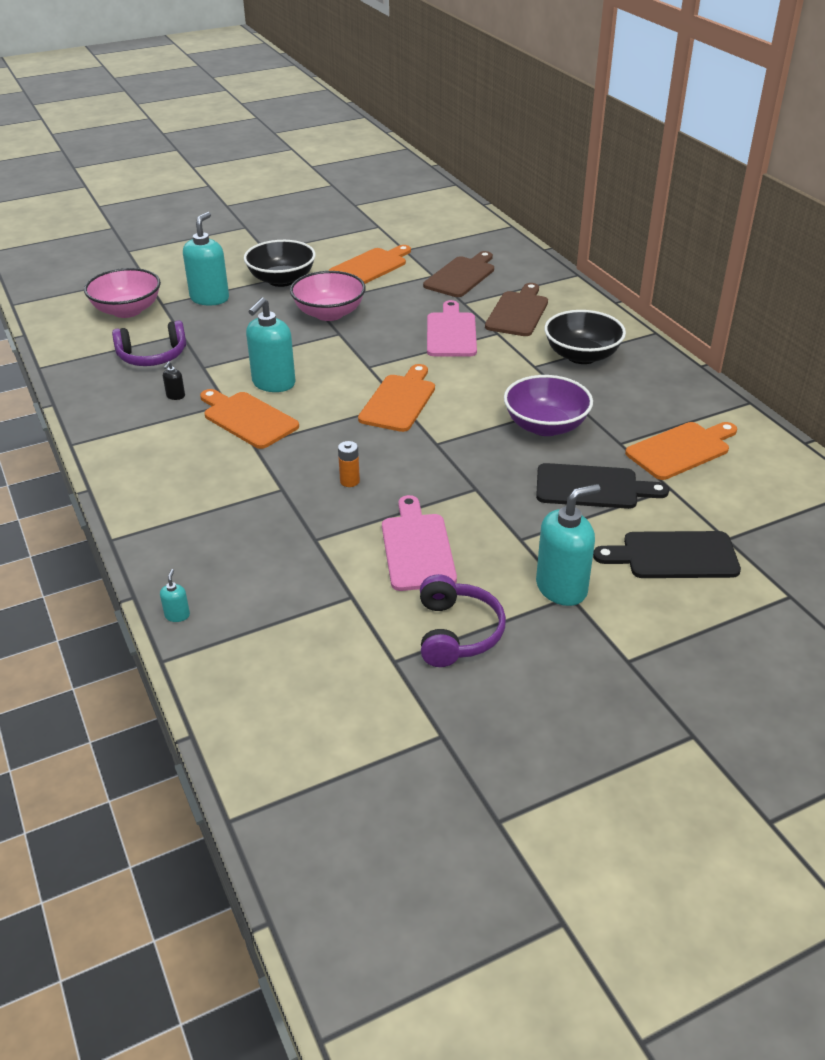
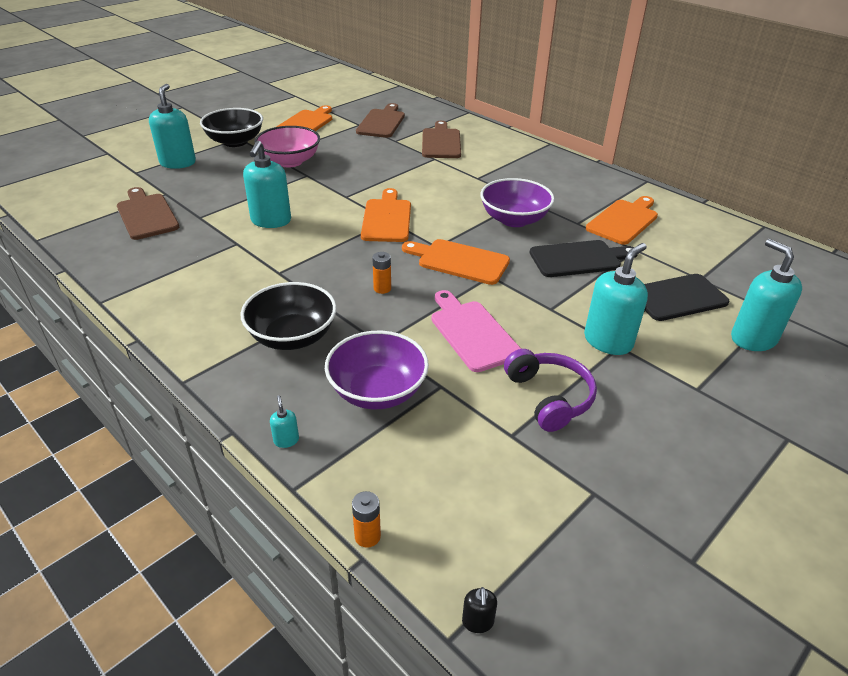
camera: 20 degrees left, 0 degrees up
(127, 310) = (104, 181): pink bowl -> none
(152, 356) = (147, 215): purple headphones -> brown cutting board
(175, 396) = (185, 244): black soap dispenser -> black soap dispenser (477, 622)
(205, 718) = (367, 536): none -> orange battery
(247, 418) = (263, 252): orange cutting board -> orange cutting board (459, 261)
(286, 588) = (377, 391): none -> purple bowl
(451, 332) = (398, 163): pink cutting board -> none
(582, 356) = (508, 166): black bowl -> black bowl (292, 336)
(738, 621) = (753, 338): none -> turquoise soap dispenser

